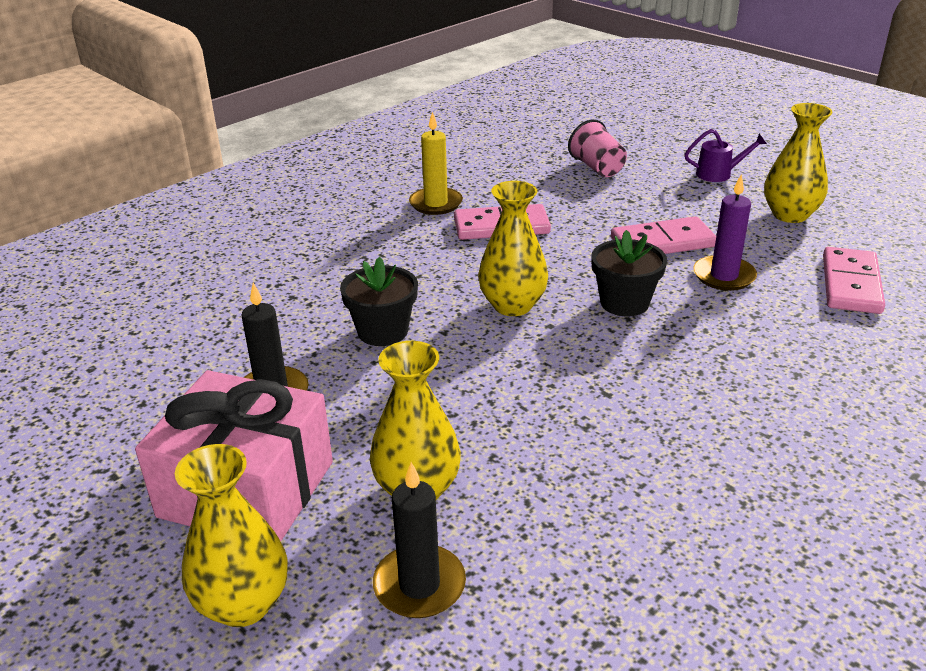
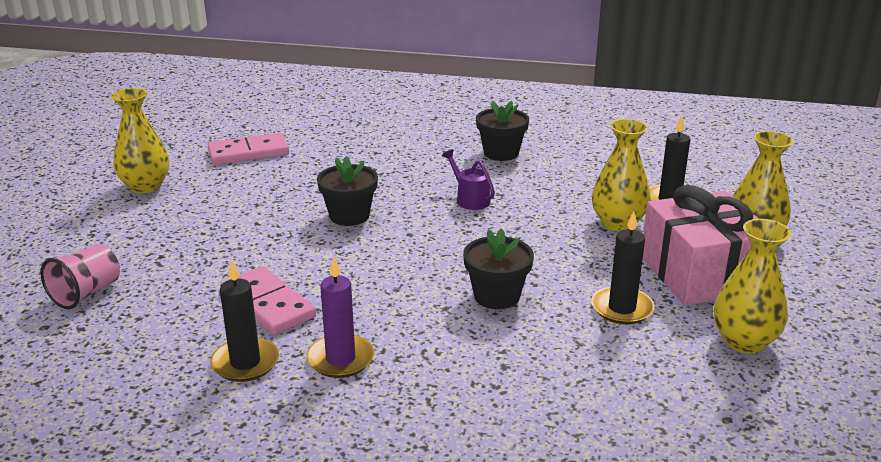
camera: 125 degrees left, 5 degrees down
(436, 203) = (245, 363): yellow candle -> black candle
(512, 305) = (399, 255): yellow vase -> yellow vase (744, 341)
(662, 242) = (238, 223): pink domino -> none
(719, 174) = (70, 228): purple watering can -> purple watering can (469, 199)
(721, 488) = (501, 153): none -> black flower pot
(724, 276) = (274, 191): purple candle -> purple candle (340, 359)

